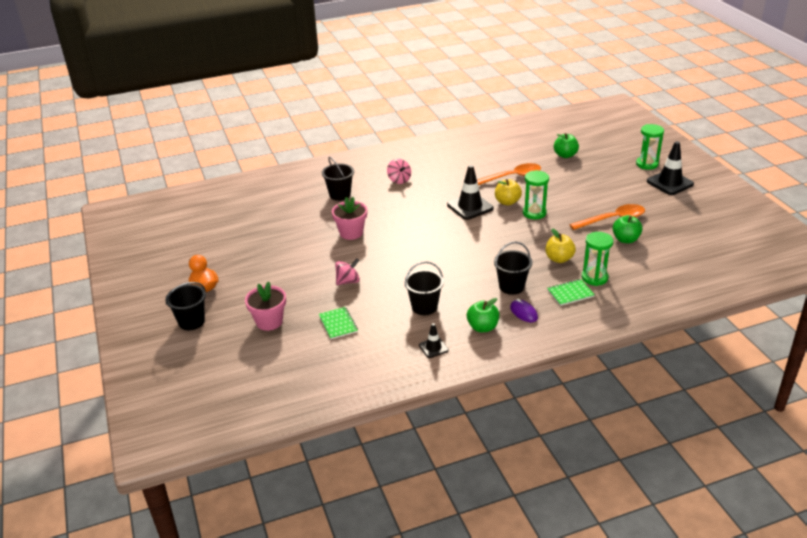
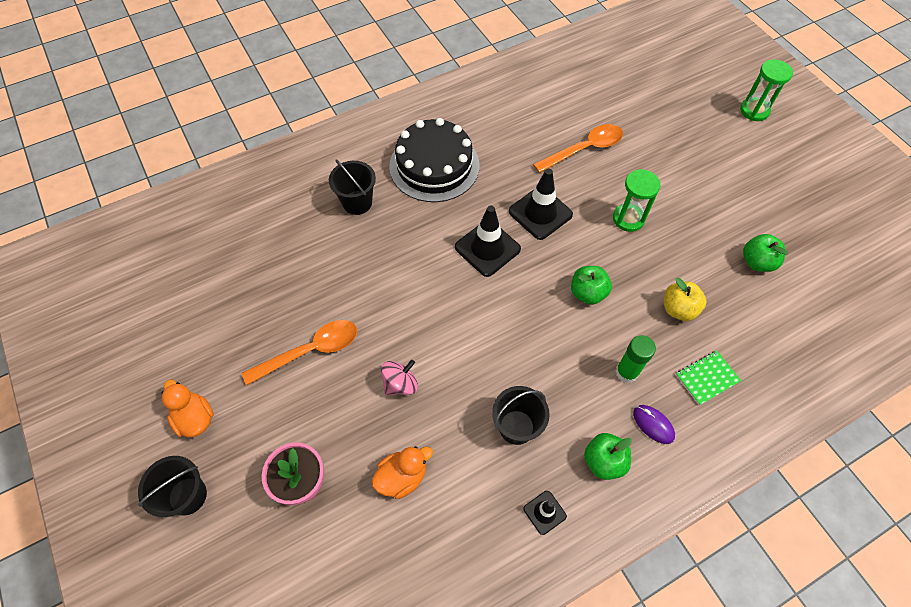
camera: 10 degrees left, 25 degrees up
(338, 324) = (402, 477): green notebook -> orange duck
(351, 233) = (387, 281): pink flower pot -> none
(399, 180) = (434, 166): pink spinning top -> black cake
(507, 202) = (588, 199): yellow apple -> none
(511, 286) = (626, 372): black bucket -> green glue stick
(565, 155) = (646, 100): green apple -> green apple (587, 293)
(594, 277) = (732, 343): green hourglass -> none
(612, 219) = (732, 223): orange spoon -> orange spoon (310, 351)
(670, 183) = (790, 145): black traffic cone -> black traffic cone (487, 248)

